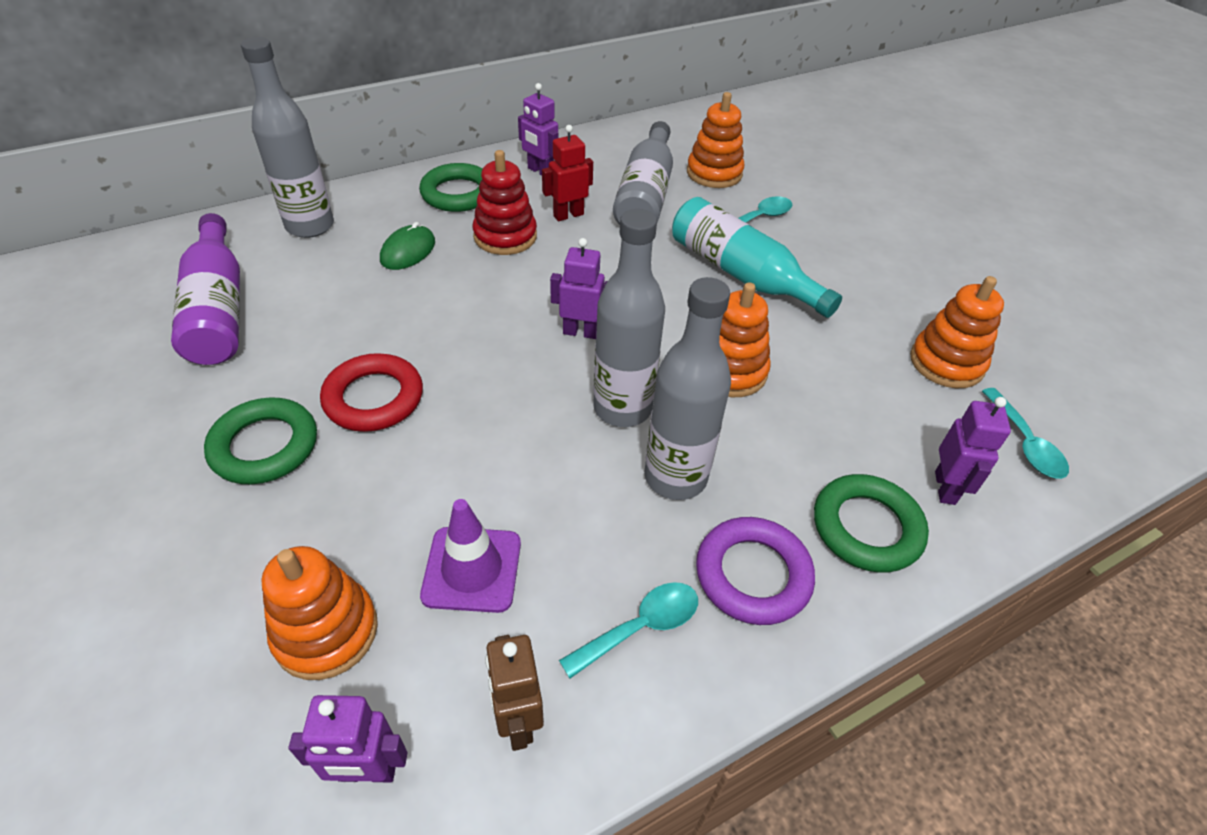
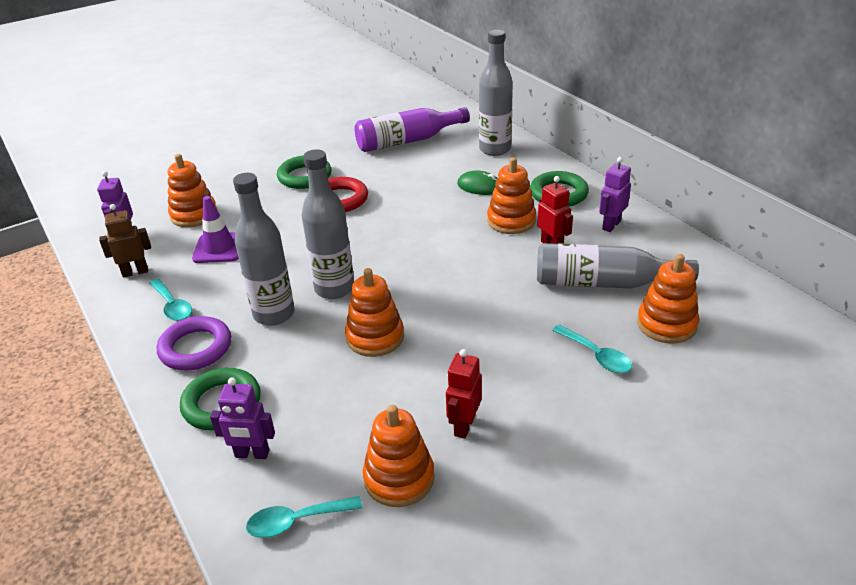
camera: 90 degrees right, 10 degrees down
(505, 236) = (511, 221): red stacking toy -> orange stacking toy
(581, 332) = (408, 265): purple robot -> none
(741, 274) = (500, 343): turquoise bottle -> none
(867, 312) = (464, 426): none -> red robot

